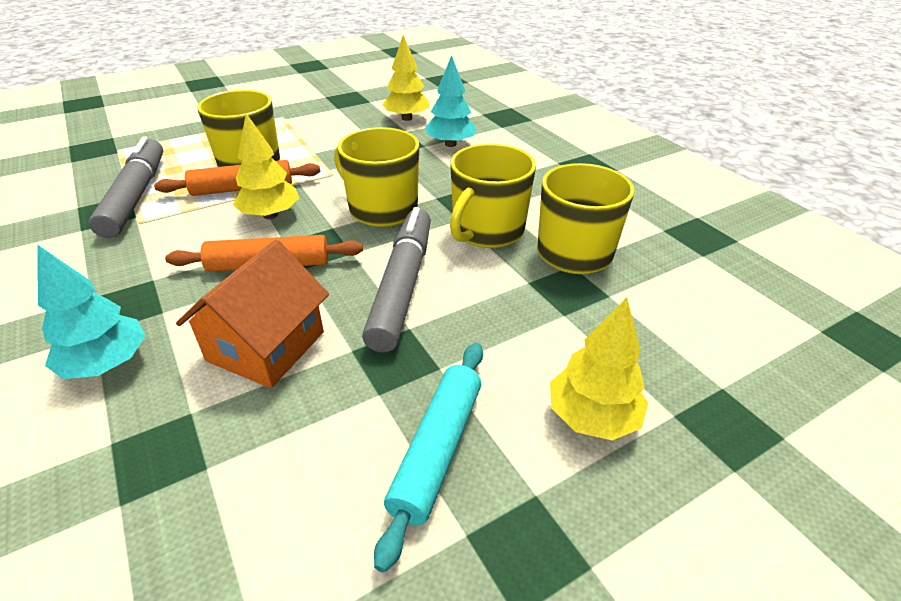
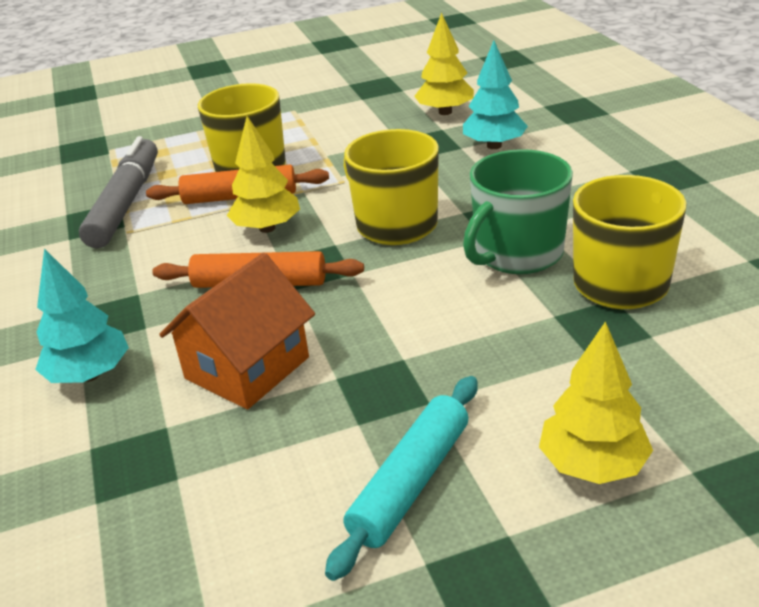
camera: 15 degrees right, 5 degrees down
(402, 285) = (404, 312): grey marker -> none
(487, 231) = (517, 254): yellow mug -> green mug

